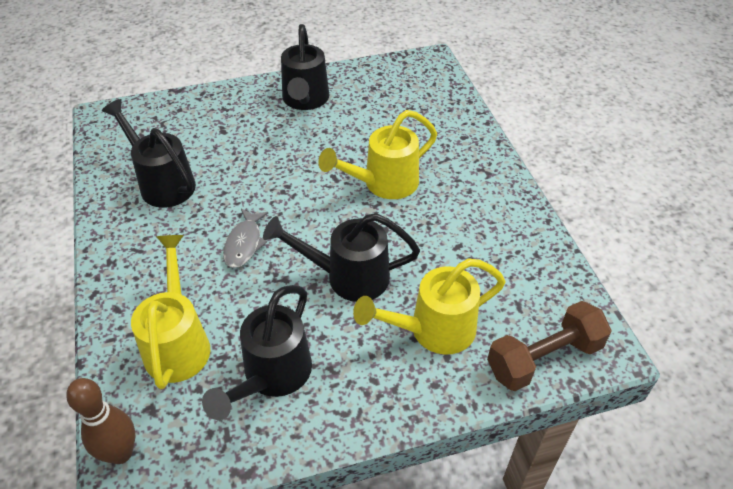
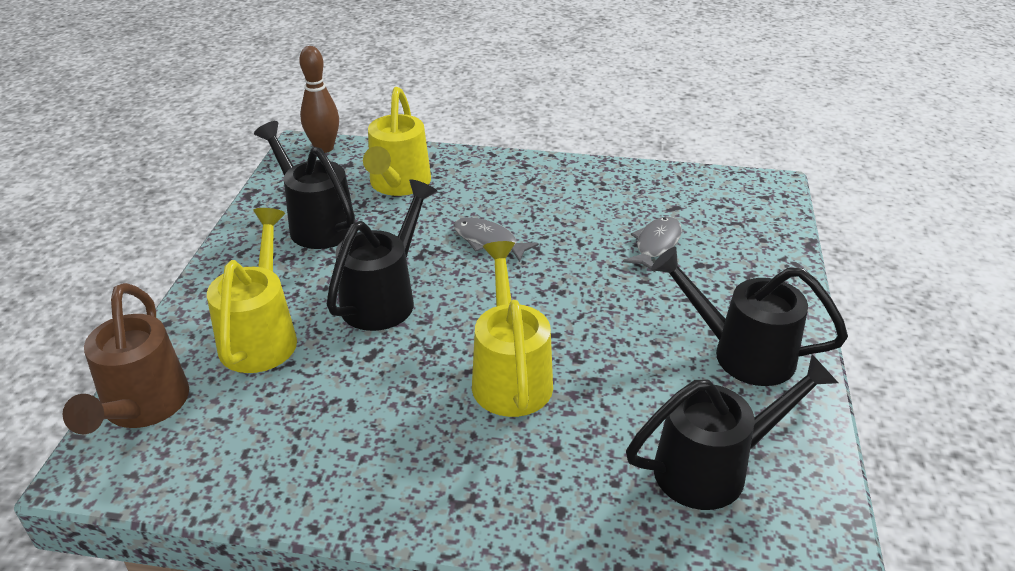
camera: 115 degrees right, 10 degrees down
(162, 183) = (621, 207): black watering can -> black watering can (712, 468)
(178, 343) = (398, 184): yellow watering can -> yellow watering can turned 75 degrees clockwise
(208, 154) = (656, 244): none -> grey fish
(544, 358) = (142, 407): brown dumbbell -> brown watering can

